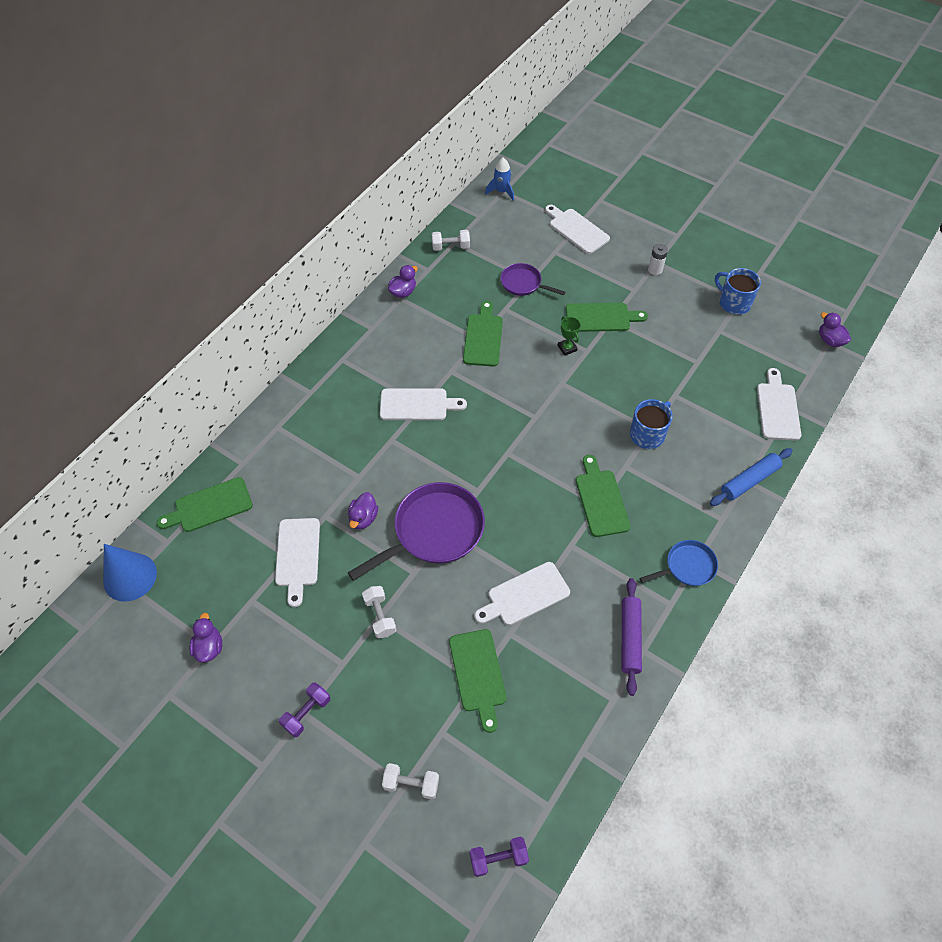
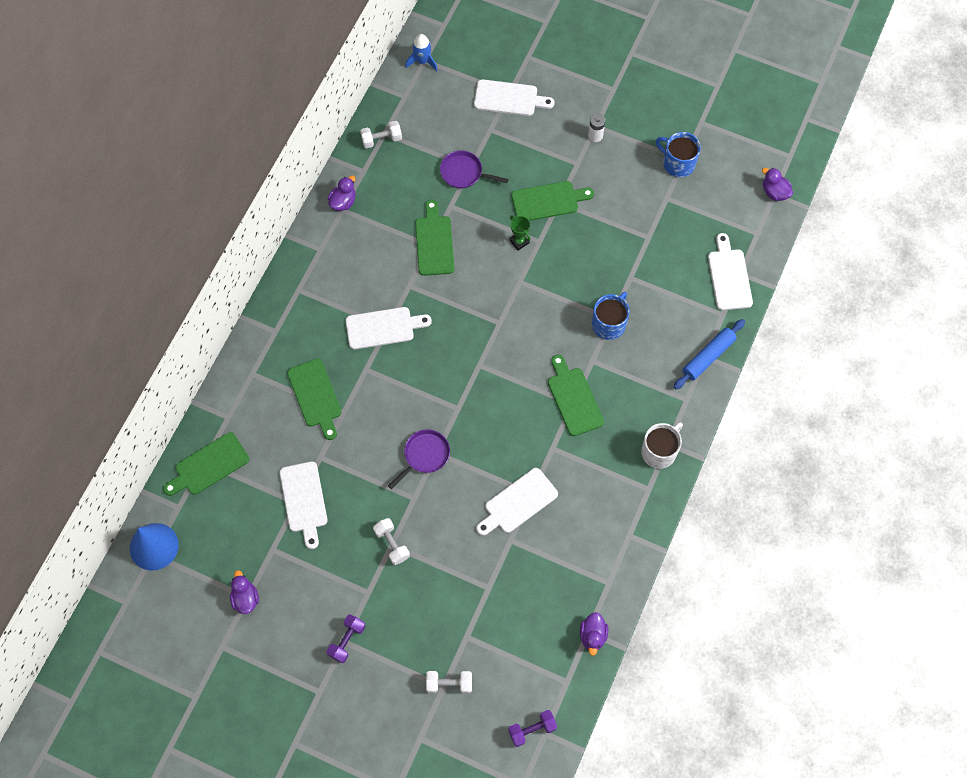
camera: 10 degrees left, 10 degrees up
(363, 518) = (356, 453): purple duck -> purple duck (593, 636)
(433, 531) = (424, 456): purple pan -> purple pan, size x0.55
(478, 674) = (489, 581): green cutting board -> green cutting board (315, 396)
(577, 230) = (509, 98): white cutting board -> white cutting board turned 150 degrees clockwise
(629, 638) = (616, 526): purple rolling pin -> none
(687, 567) = (659, 451): blue pan -> white mug

